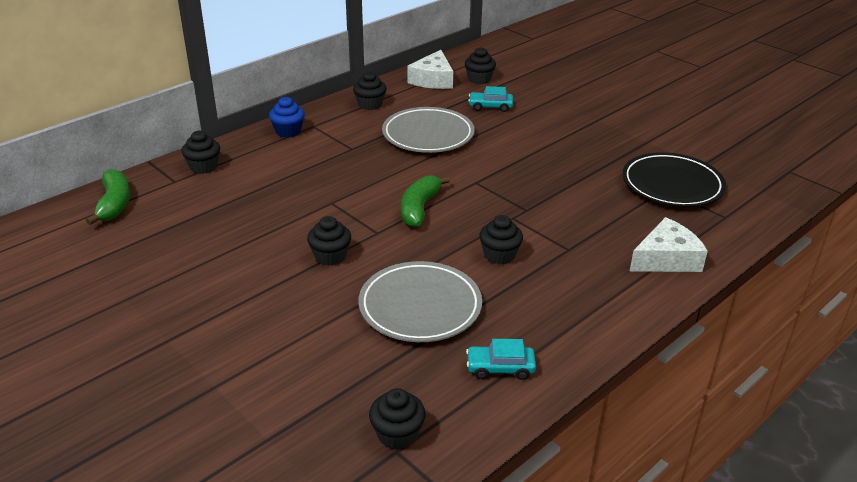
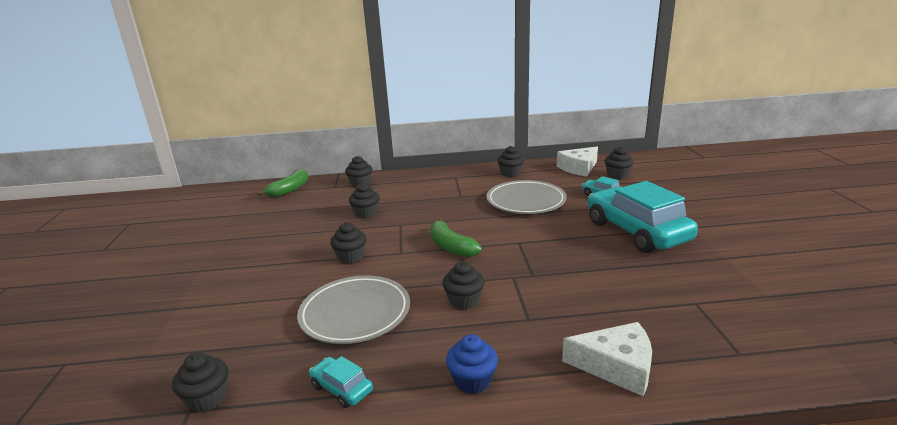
camera: 40 degrees right, 10 degrees down
(272, 203) = (366, 213): none -> black cupcake
(288, 131) = (435, 176): blue cupcake -> blue cupcake (472, 380)
(419, 208) = (451, 247): green banana -> green banana turned 90 degrees counterclockwise
(560, 138) = (636, 231): none -> turquoise car
(672, 185) = (708, 302): black plate -> none

